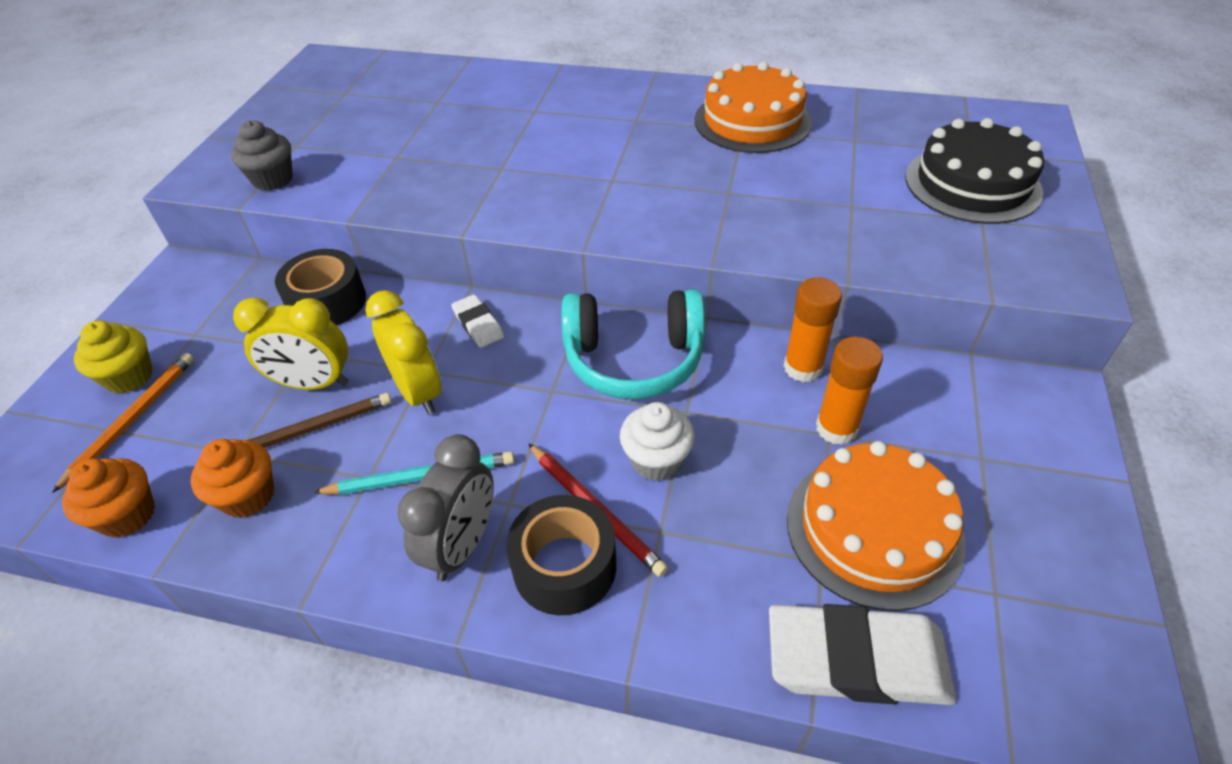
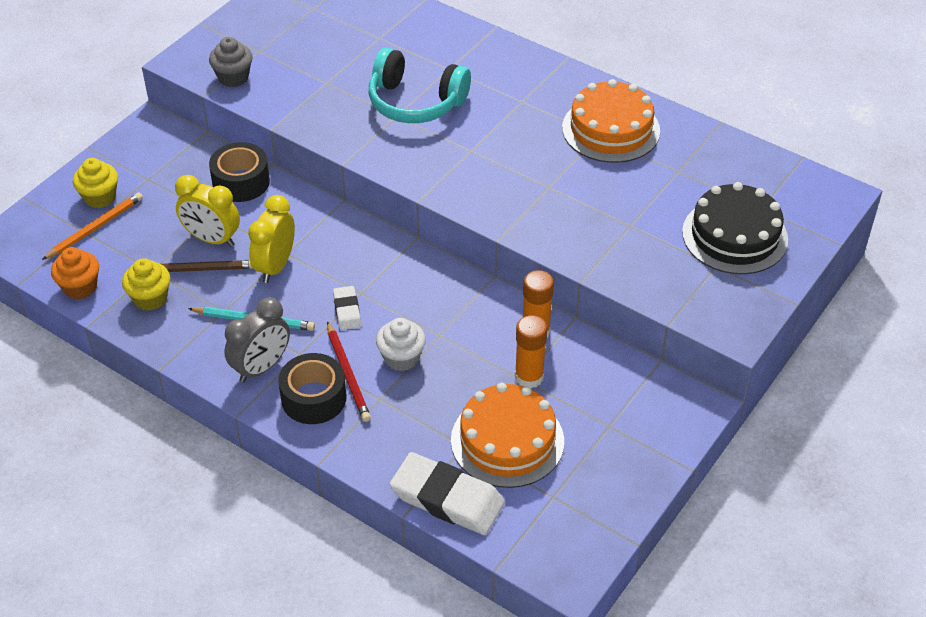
camera: 20 degrees right, 0 degrees up
(248, 496) = (150, 298): orange cupcake -> yellow cupcake
(418, 392) = (275, 266): yellow clock -> yellow clock turned 150 degrees counterclockwise
(478, 324) = (335, 231): white eraser -> white eraser (347, 310)
(634, 359) = (426, 289): turquoise headphones -> turquoise headphones (415, 102)

